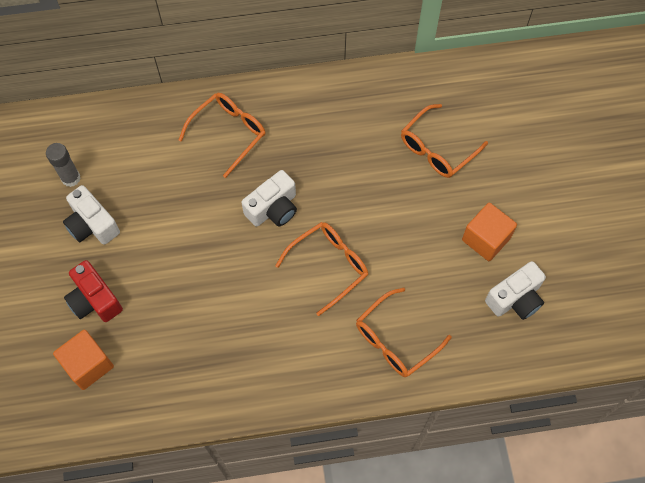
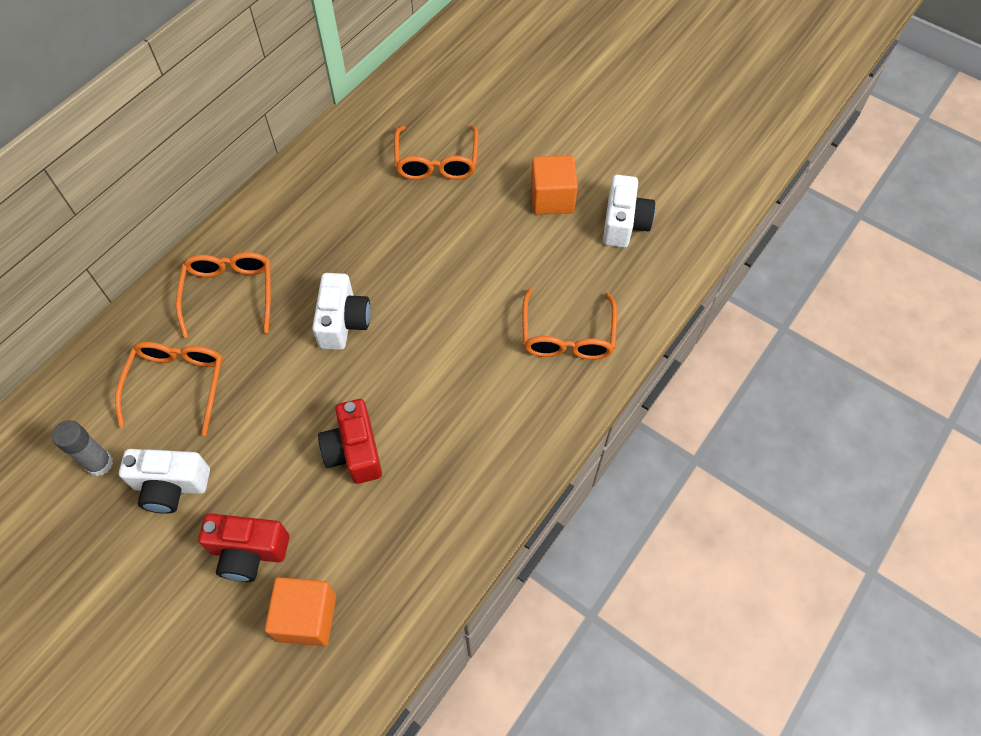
camera: 45 degrees left, 5 degrees down
(201, 295) = (354, 451): none -> red camera
(329, 266) = (446, 326): orange glasses -> orange glasses (177, 384)

